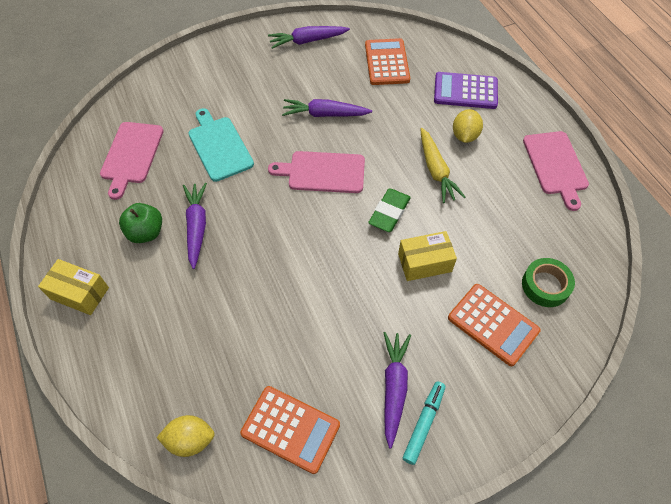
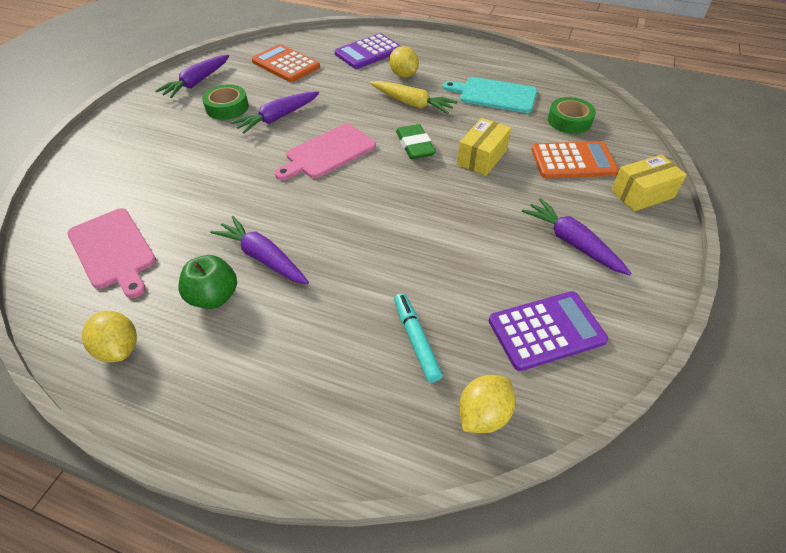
camera: 45 degrees left, 10 degrees down
(76, 227) = (119, 349): none -> yellow lemon
(79, 293) = (201, 399): yellow box -> yellow box (642, 194)
(219, 146) = (206, 190): turquoise cutting board -> turquoise cutting board (494, 95)
(290, 429) = (546, 330): orange calculator -> purple calculator
(302, 80) = (227, 107): none -> green tape
(423, 423) = (620, 247): turquoise marker -> turquoise marker (416, 340)
(556, 165) = (483, 60): pink cutting board -> none

